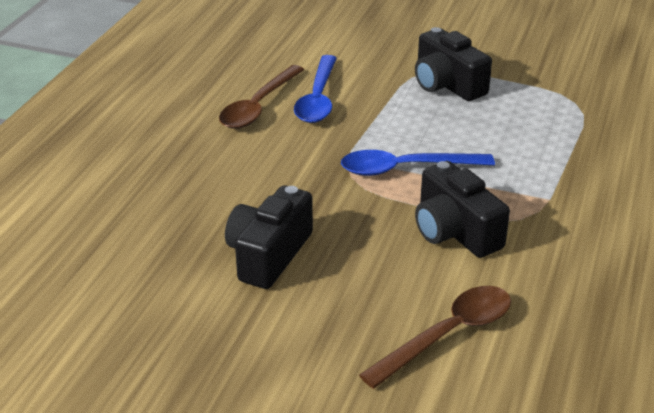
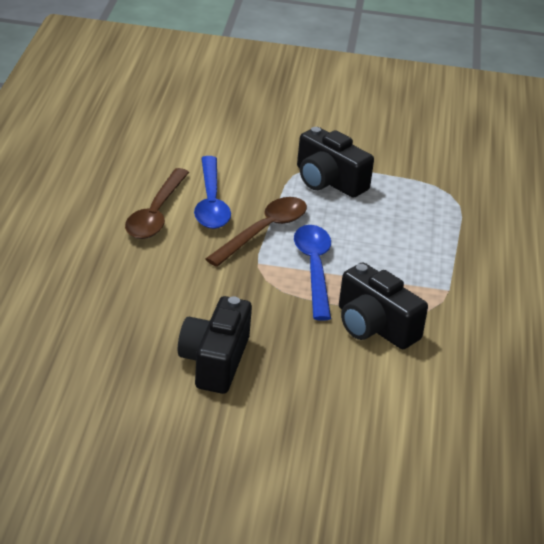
camera: 15 degrees left, 0 degrees up
(405, 168) = (314, 269): blue spoon -> blue spoon turned 105 degrees clockwise
(448, 335) = (393, 421): brown spoon -> brown spoon (263, 231)

